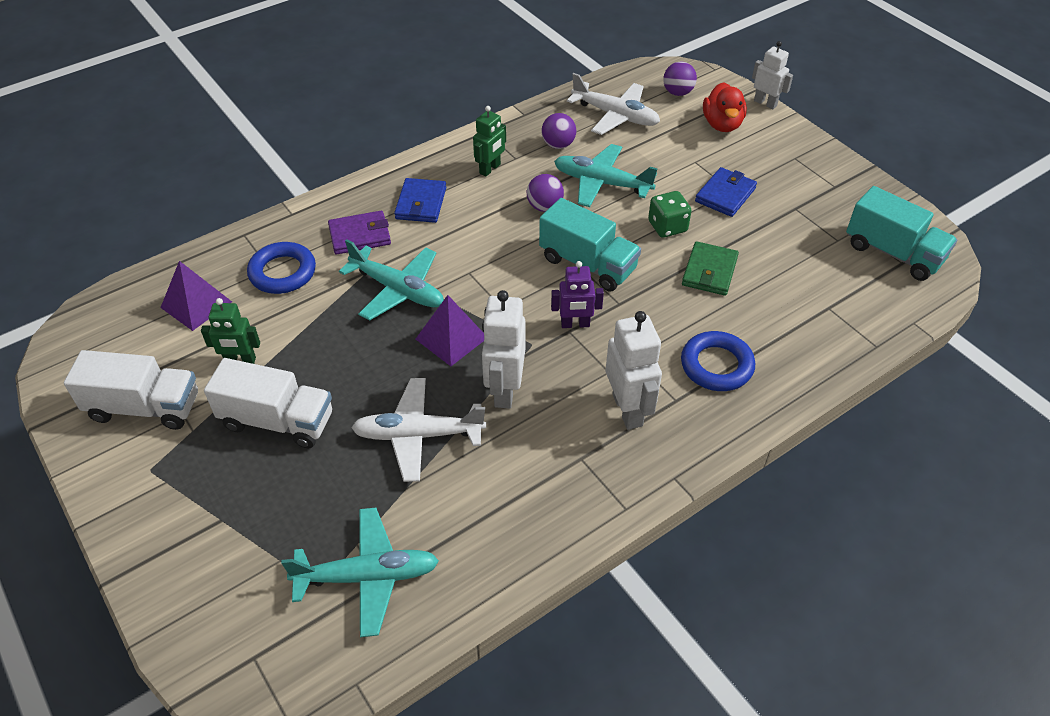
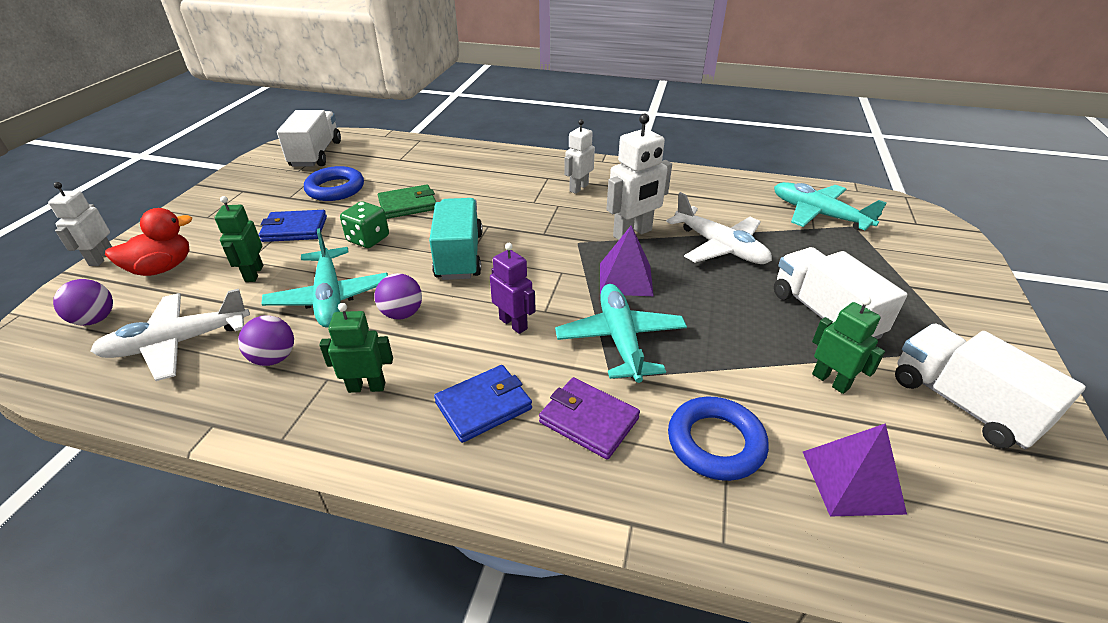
camera: 130 degrees left, 10 degrees down
(575, 324) = (533, 233): purple robot -> purple robot (513, 324)
(615, 115) = (177, 343): white plane -> white plane turned 105 degrees counterclockwise
(628, 410) = (578, 188): white robot -> white robot, size x0.65
(671, 160) = (254, 273): none -> green robot
(716, 365) = (500, 175): blue ring -> blue ring (335, 189)
(893, 253) = (316, 154): turquoise truck -> white truck

